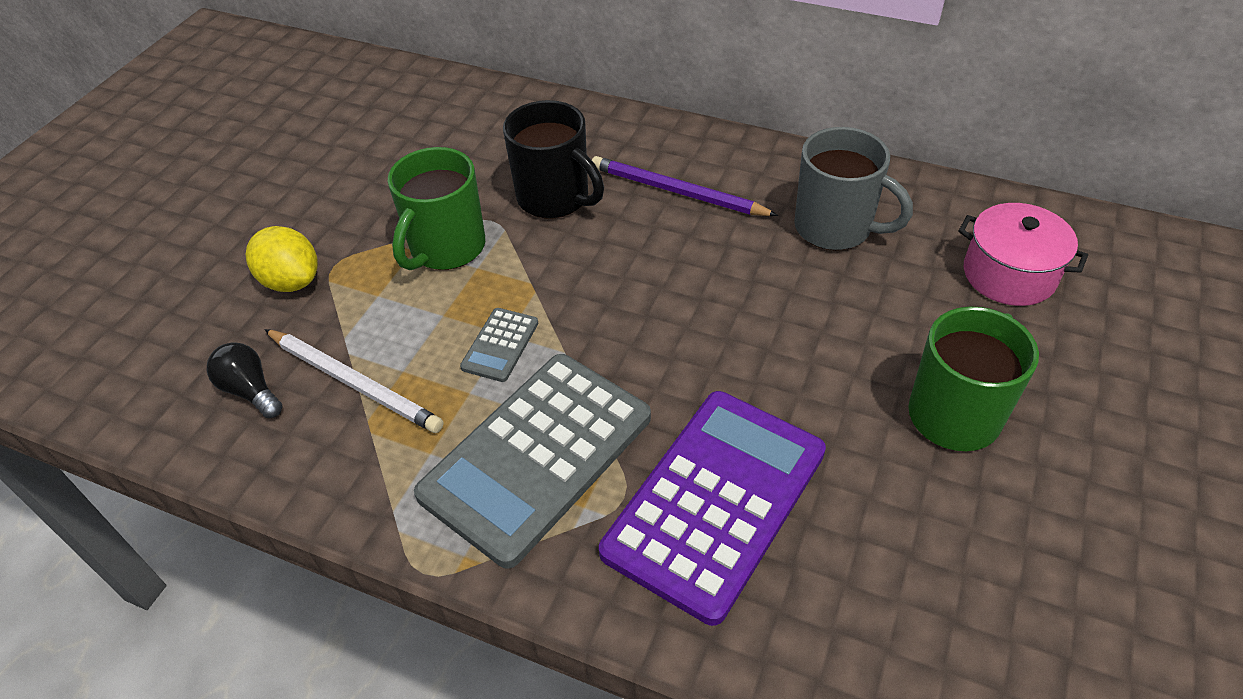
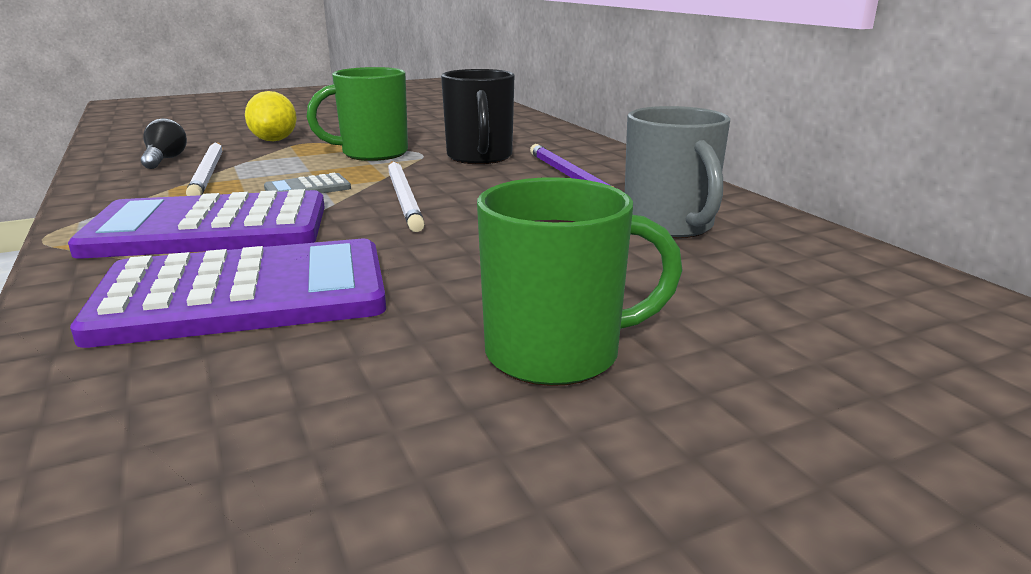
camera: 40 degrees right, 25 degrees down
(537, 456) = (209, 228): grey calculator -> purple calculator
(606, 307) = (404, 198): none -> white pencil
(1009, 274) = (819, 307): pink pot -> none

